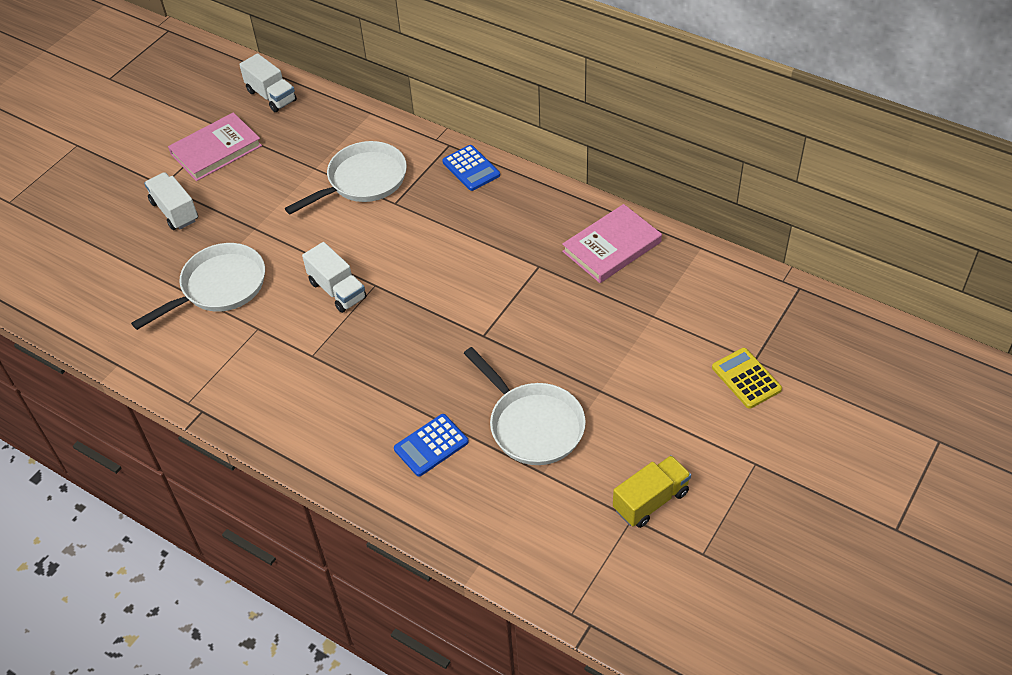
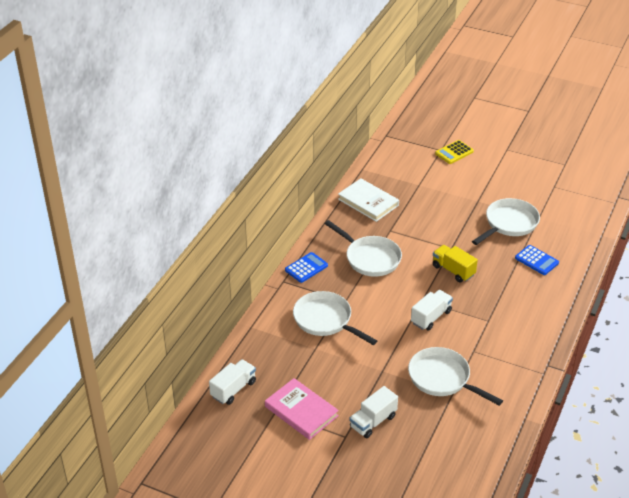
camera: 100 degrees left, 10 degrees down
(478, 237) = (370, 258): none -> white pan
(611, 247) = (368, 202): pink book -> white book
(650, 501) = (541, 181): yellow truck -> yellow truck (453, 270)

